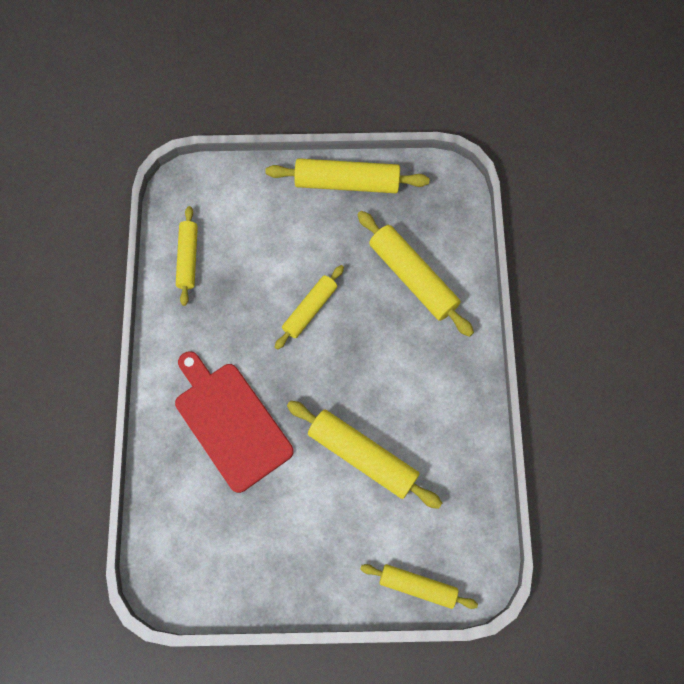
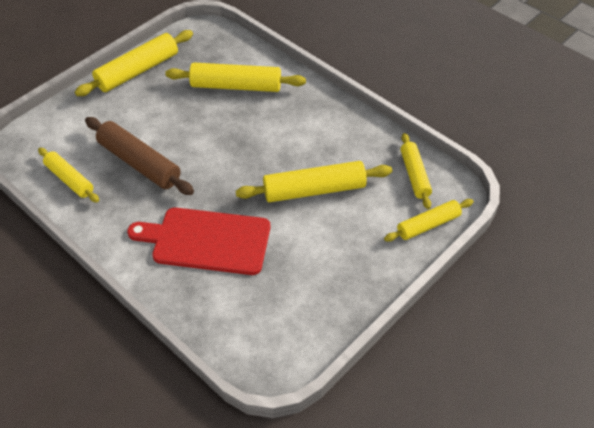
camera: 45 degrees left, 20 degrees down
(254, 291) = (139, 163): none -> brown rolling pin
(310, 309) = (189, 145): yellow rolling pin -> yellow rolling pin (415, 175)

